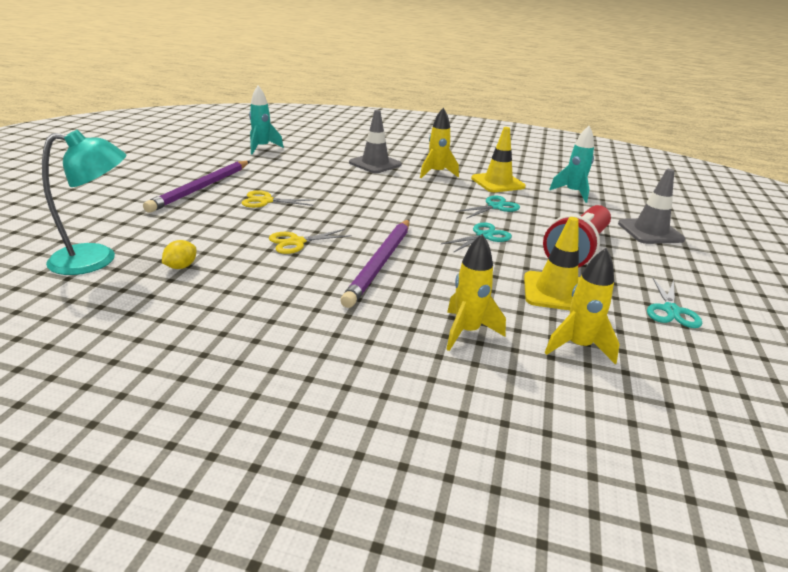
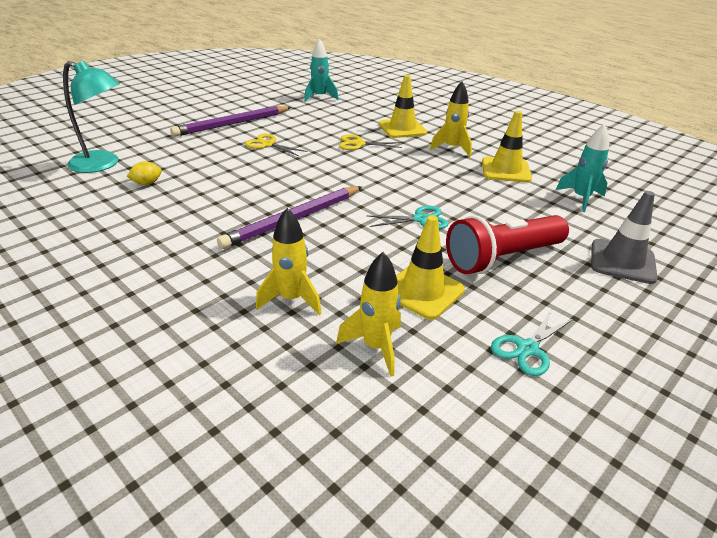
camera: 30 degrees right, 5 degrees up
(297, 242) = (249, 184): yellow scissors -> yellow scissors (359, 144)
(375, 164) = (402, 128): grey traffic cone -> yellow traffic cone
(495, 207) = (470, 193): turquoise scissors -> none

